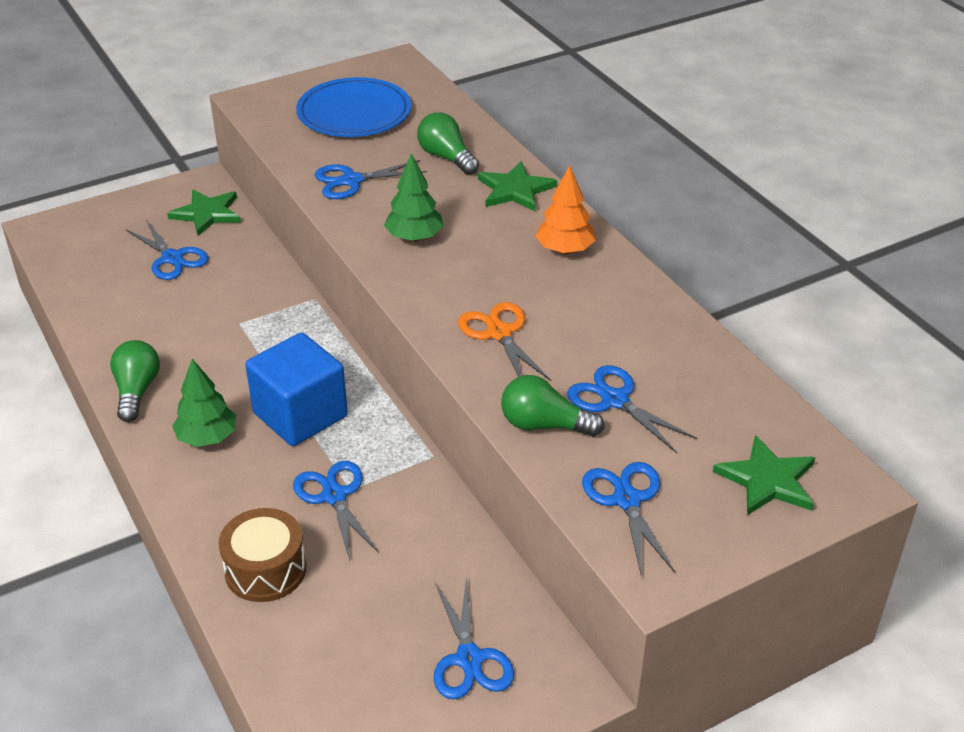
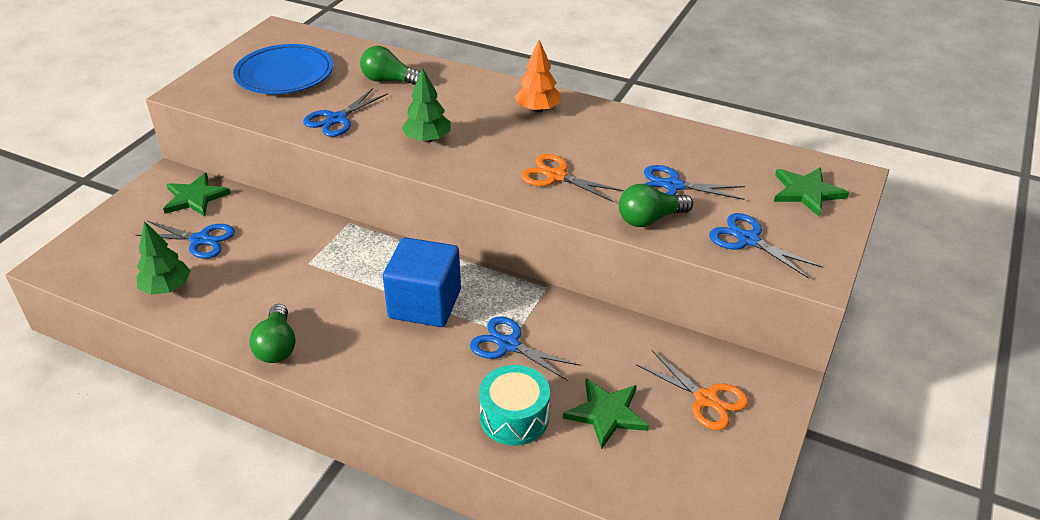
camera: 35 degrees left, 0 degrees up
(137, 391) = (277, 346): green light bulb -> green light bulb turned 150 degrees counterclockwise
(207, 438) = (371, 352): green tree -> green tree (167, 288)
(265, 570) = (514, 417): brown drum -> turquoise drum
(469, 659) = (706, 399): blue scissors -> orange scissors
(515, 190) = (461, 85): green star -> green star (606, 413)

